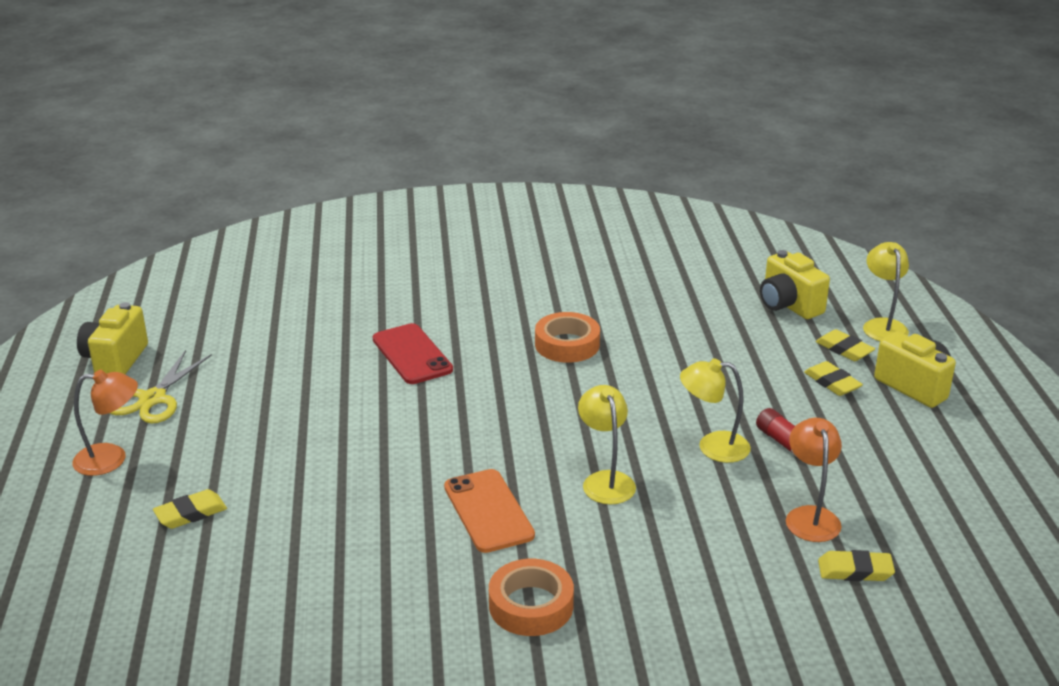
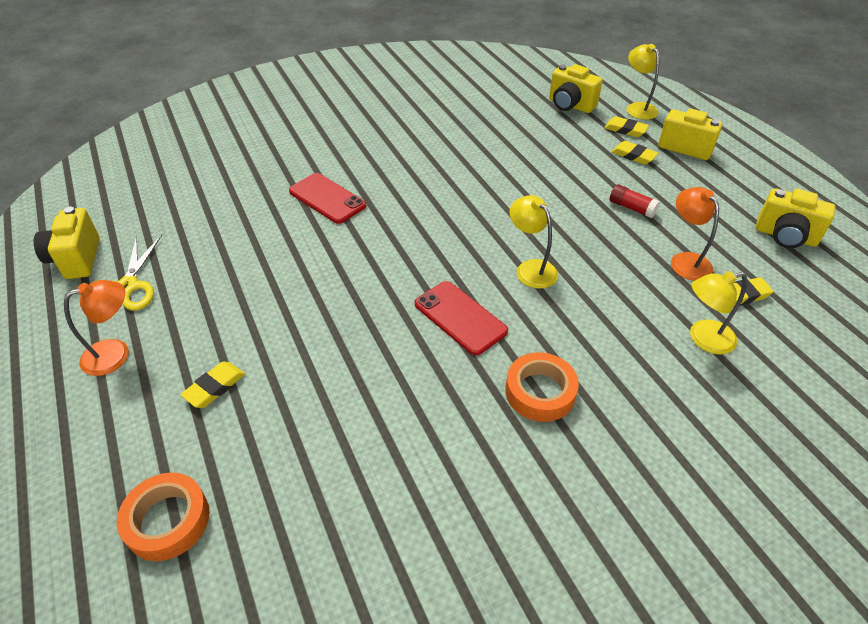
camera: 20 degrees left, 15 degrees up
(488, 511) = (460, 317): orange phone -> red phone
(567, 344) = (438, 165): orange tape -> orange tape (167, 520)
(712, 447) = (587, 223): yellow lamp -> yellow lamp (703, 339)
(972, 520) = (785, 236): none -> yellow camera

